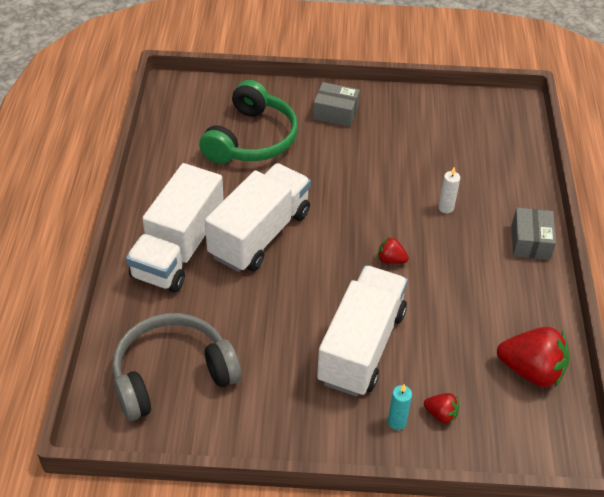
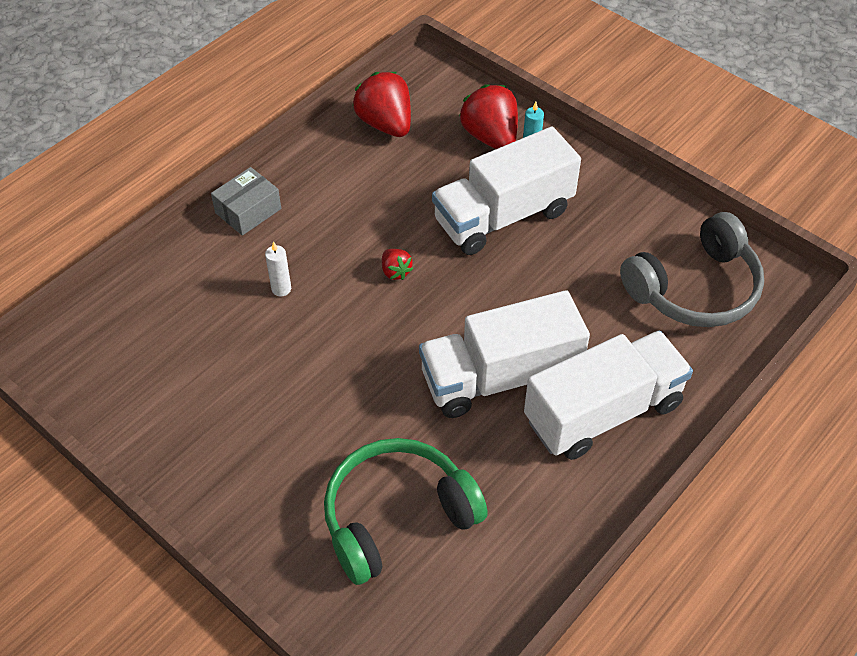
camera: 140 degrees left, 5 degrees up
(172, 375) = (695, 288): grey headphones -> grey headphones turned 45 degrees counterclockwise
(335, 113) = (255, 489): grey box -> none
(441, 414) = (490, 137): red strawberry -> red strawberry, size x2.03

